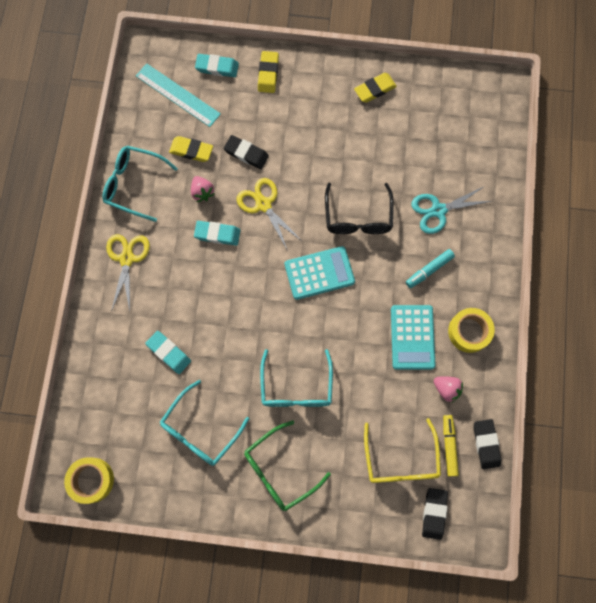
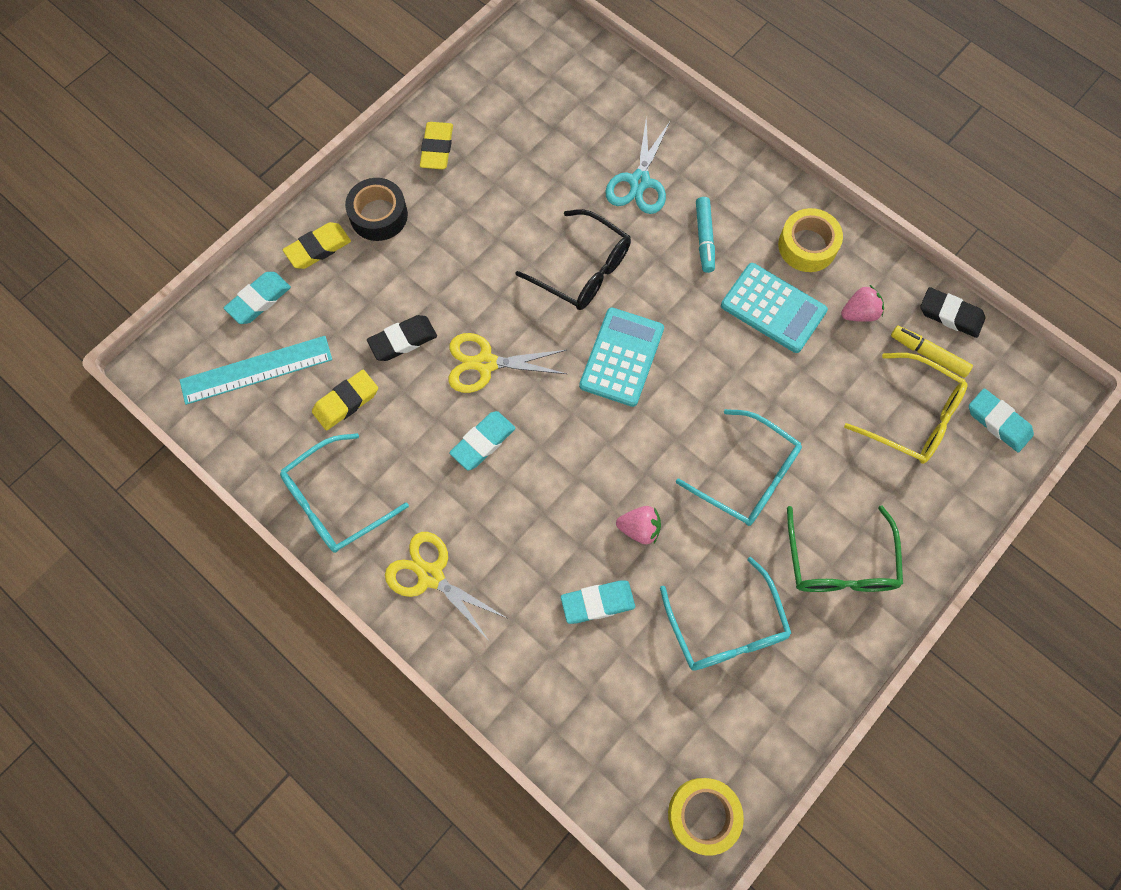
camera: 55 degrees left, 5 degrees down
(202, 192) = (413, 424): pink strawberry -> pink strawberry (639, 528)
(268, 74) = (318, 248): yellow eraser -> yellow eraser turned 75 degrees counterclockwise
(310, 89) = (378, 215): none -> black tape
(434, 513) = (998, 422): black eraser -> turquoise eraser

